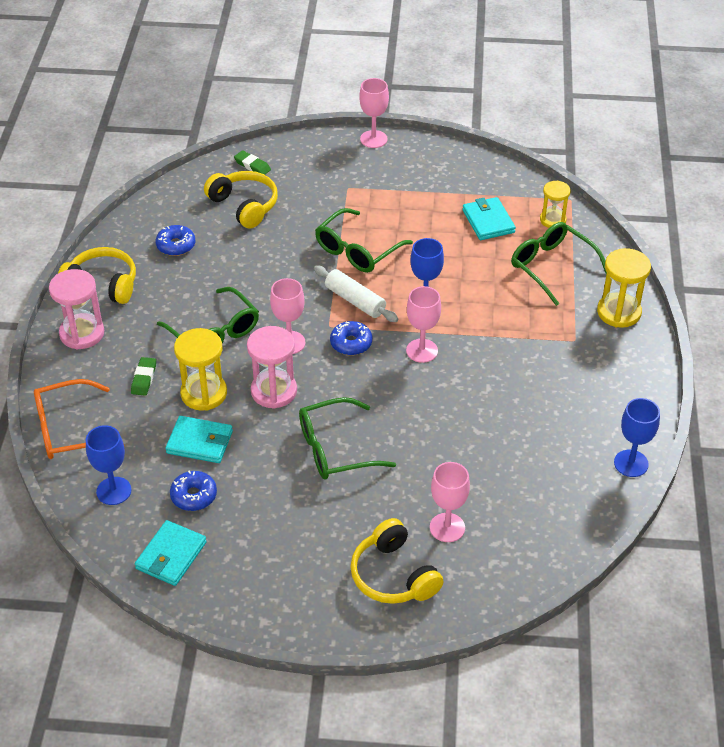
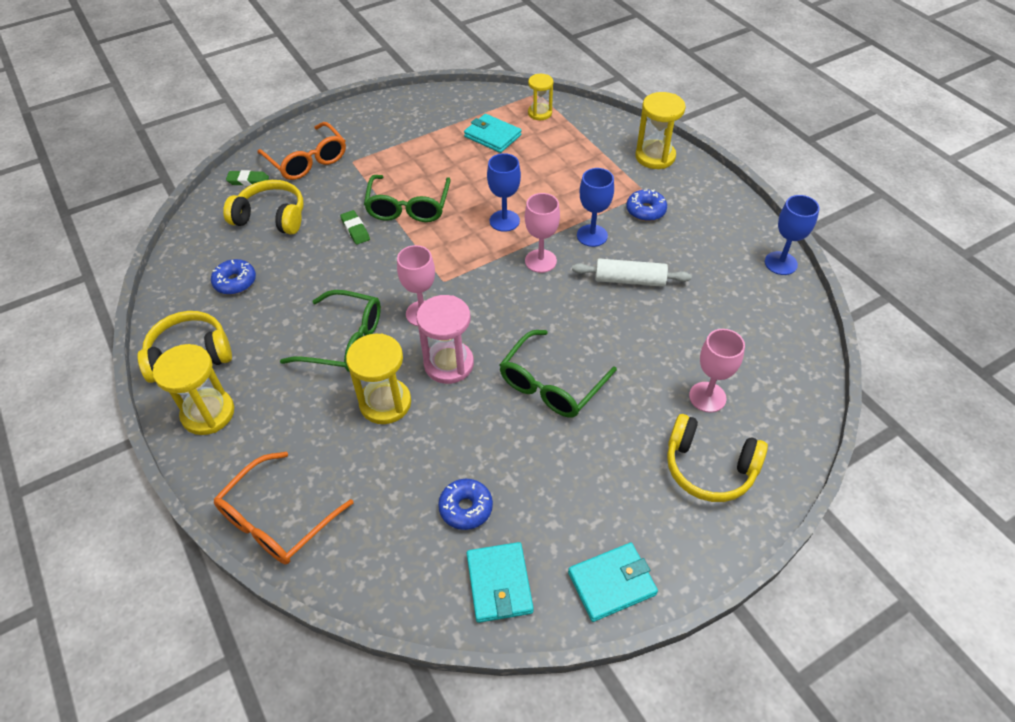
camera: 35 degrees left, 5 degrees up
(82, 333) = (208, 413): pink hourglass -> yellow hourglass
(114, 491) = (381, 554): blue goblet -> blue goblet (592, 235)
(144, 378) = (313, 422): green eraser -> green eraser (355, 229)
(200, 442) = (423, 451): turquoise wallet -> turquoise wallet (611, 583)
(312, 169) = (307, 160): none -> orange glasses
(351, 343) = (476, 286): blue donut -> blue donut (645, 210)
(355, 301) = (446, 248): white rolling pin -> white rolling pin (629, 280)
(373, 139) = (338, 115): pink goblet -> none
(552, 267) = (574, 147): green glasses -> none

